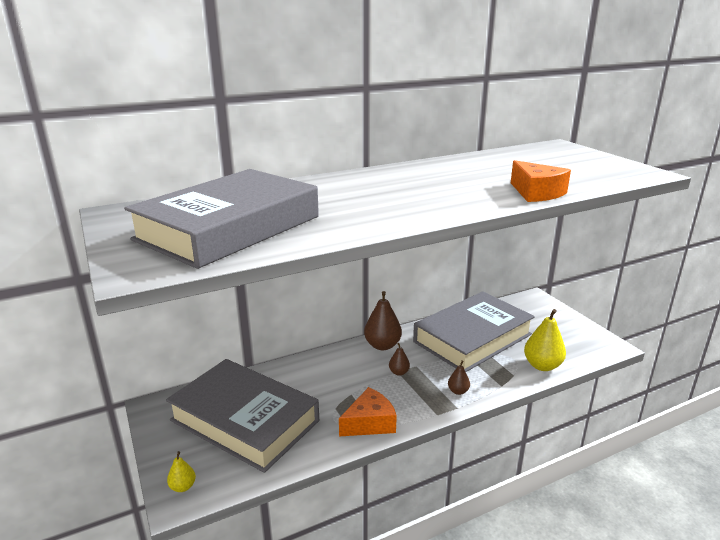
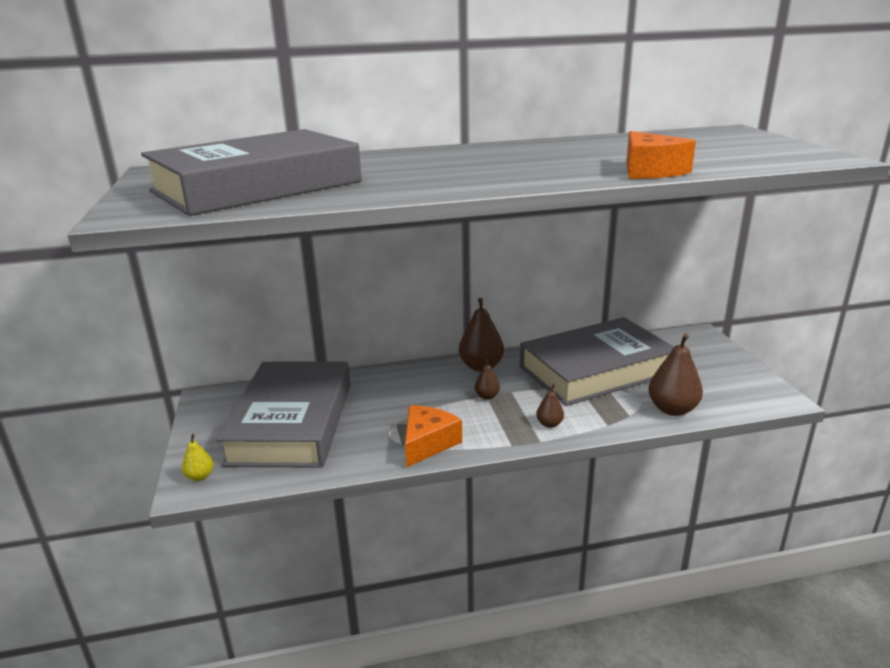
camera: 15 degrees right, 0 degrees up
(245, 420) = (292, 423): grey book -> grey book turned 45 degrees clockwise
(370, 423) = (428, 443): orange cheese -> orange cheese turned 45 degrees counterclockwise
(542, 365) = (672, 409): yellow pear -> brown pear

